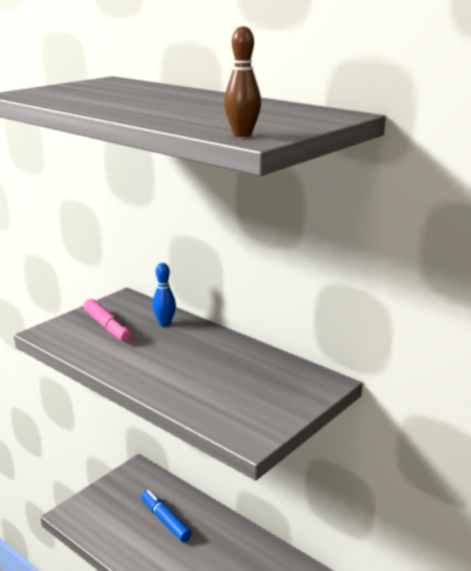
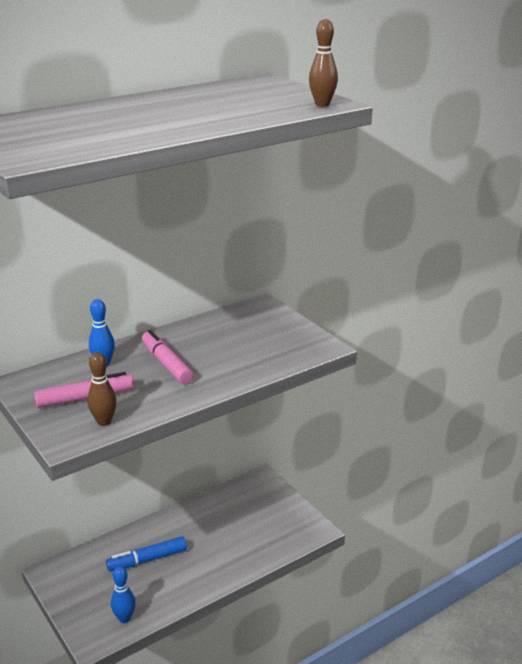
camera: 75 degrees left, 5 degrees up
(73, 341) = (104, 422): none -> brown bowling pin
(94, 525) = (124, 618): none -> blue bowling pin
(175, 351) = (166, 364): none -> pink marker

